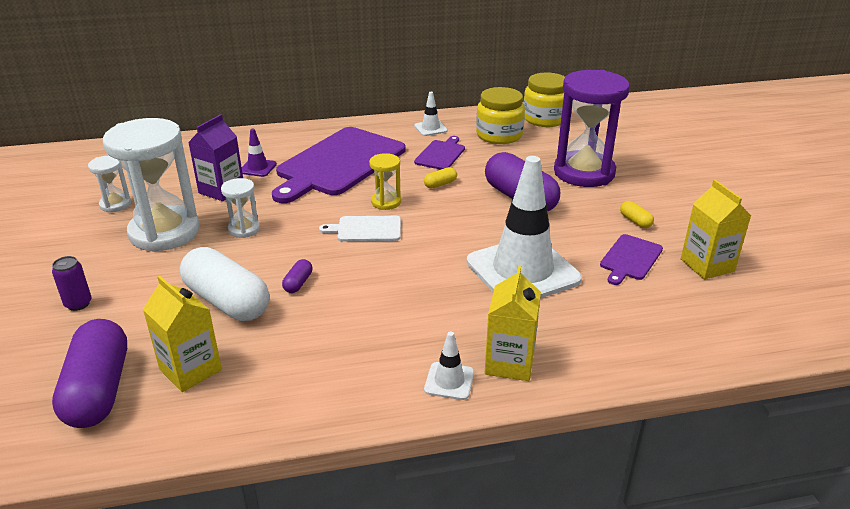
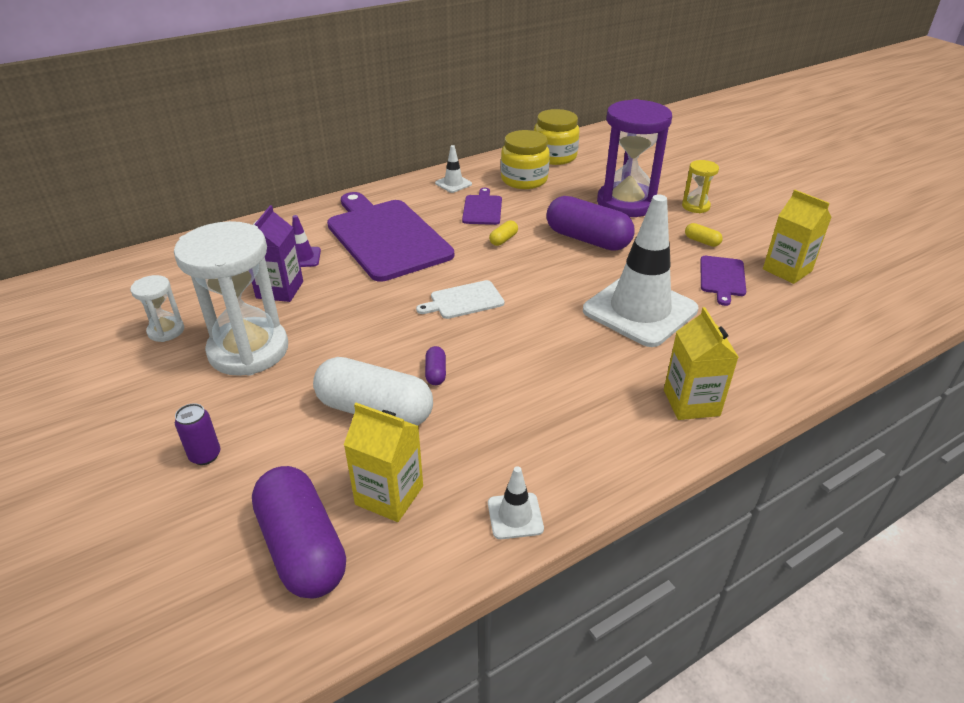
camera: 20 degrees left, 5 degrees up
(244, 229) = (336, 328): white hourglass -> none
(338, 163) = (386, 237): purple cutting board -> purple cutting board turned 135 degrees clockwise
(386, 202) = (463, 268): yellow hourglass -> yellow hourglass (695, 206)
(449, 381) = (651, 435): white traffic cone -> white traffic cone (515, 516)

